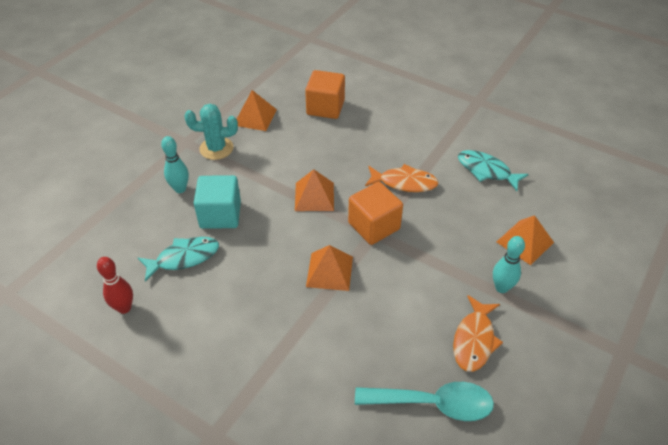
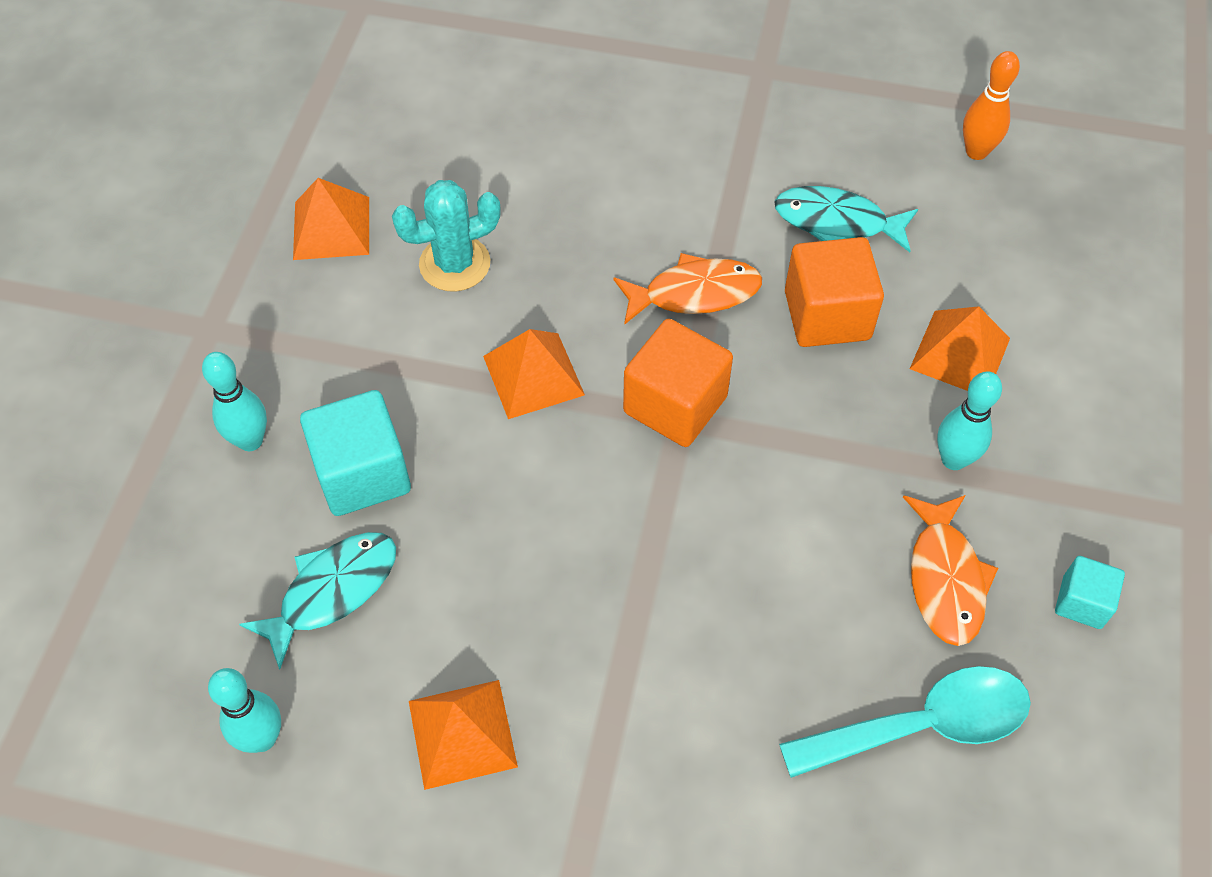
camera: 20 degrees left, 10 degrees up
(124, 308) = (262, 738): red bowling pin -> turquoise bowling pin
(216, 148) = (283, 325): turquoise cactus -> turquoise cactus (455, 264)
(325, 107) = (468, 165): orange cube -> orange cube (827, 315)
(329, 271) = (631, 527): orange pyramid -> orange pyramid (462, 733)
(543, 373) = (1082, 602): none -> turquoise cube
(570, 158) = (976, 152): none -> orange bowling pin

